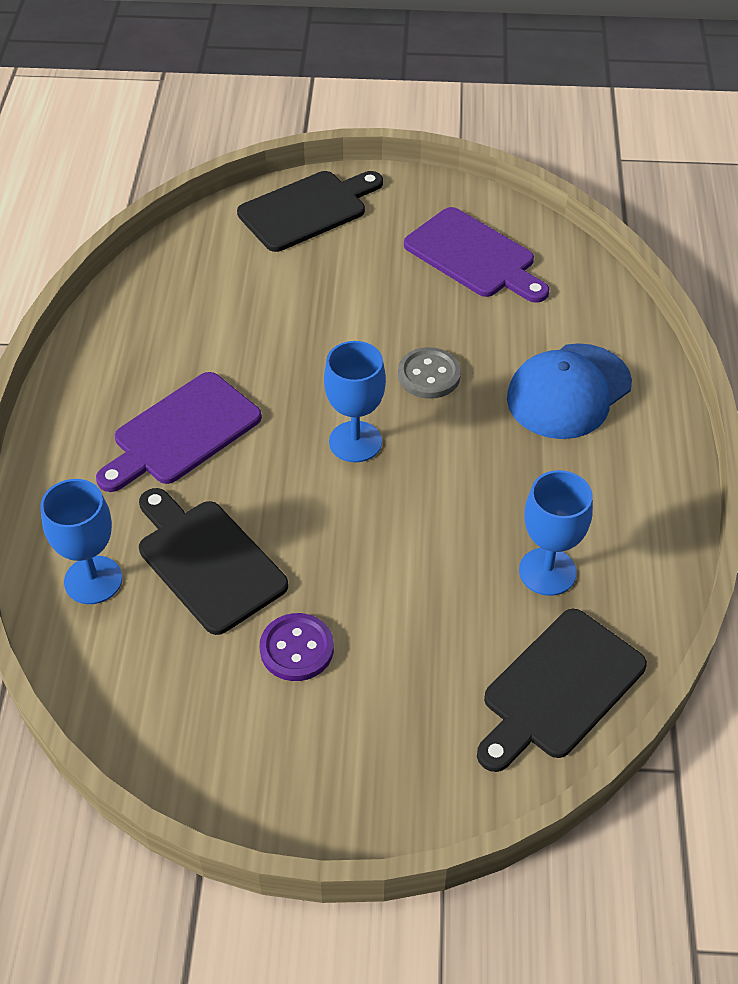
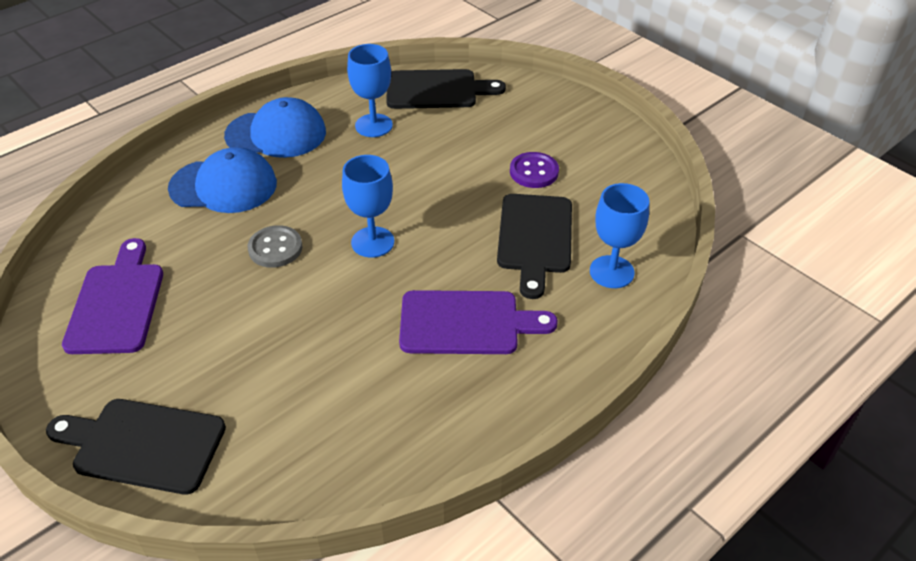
camera: 135 degrees left, 5 degrees down
(622, 480) = (276, 134): none -> blue cap

